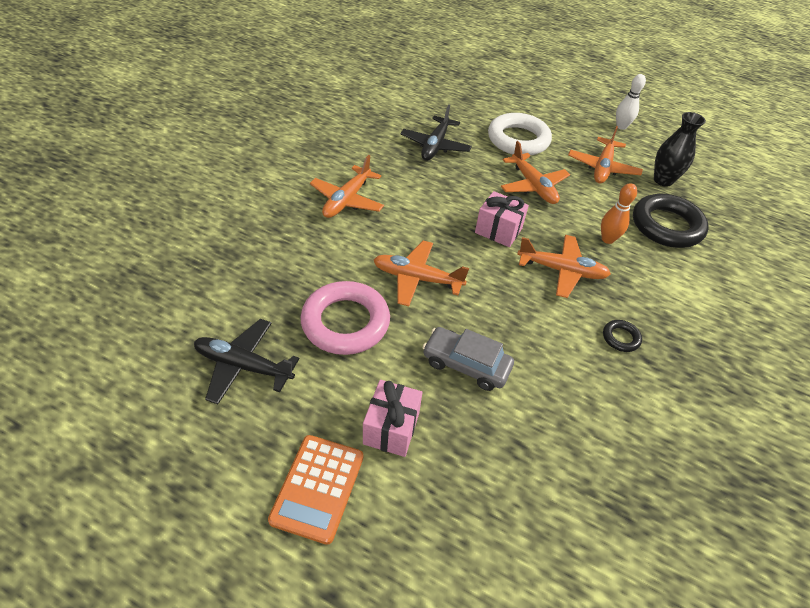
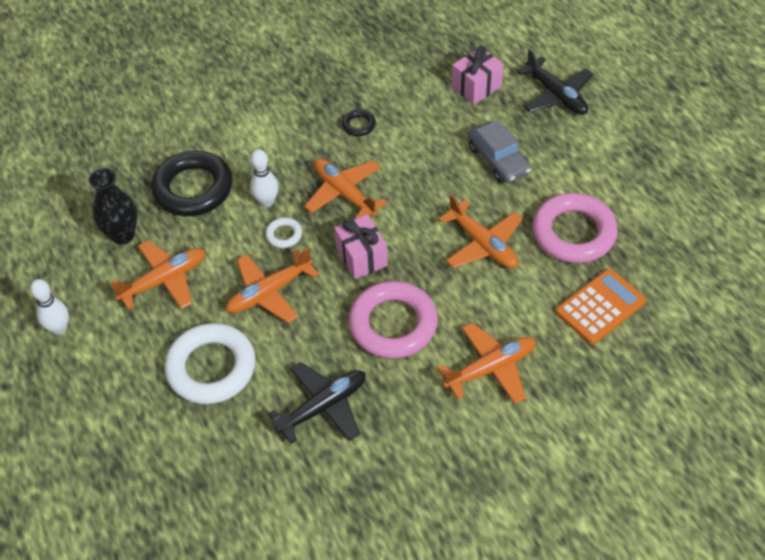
camera: 140 degrees left, 5 degrees up
(243, 366) = (677, 234): black plane -> black plane (556, 95)
(317, 488) = (655, 135): orange calculator -> orange calculator (600, 307)
(391, 428) = (585, 145): pink gift -> pink gift (476, 87)
(435, 199) = (393, 324): none -> pink ring
(533, 186) = (269, 292): orange plane -> orange plane turned 135 degrees counterclockwise
(567, 222) = (284, 235): none -> white ring
(607, 239) = (267, 201): orange bowling pin -> white bowling pin

